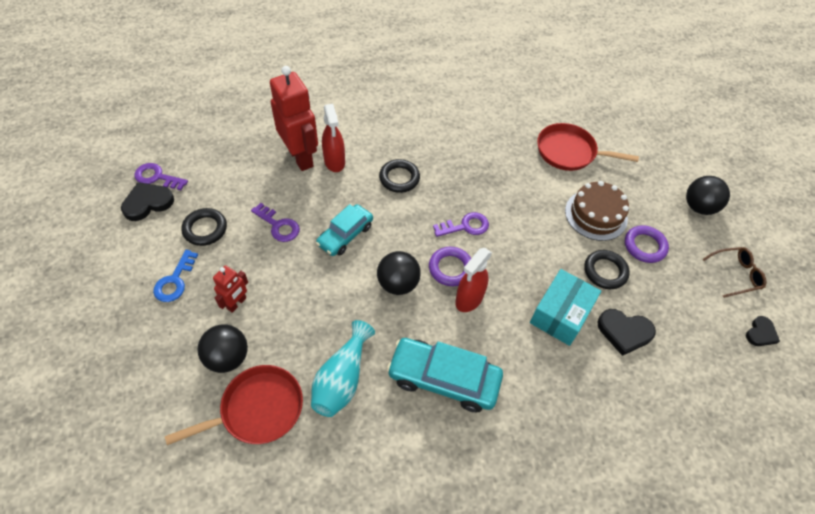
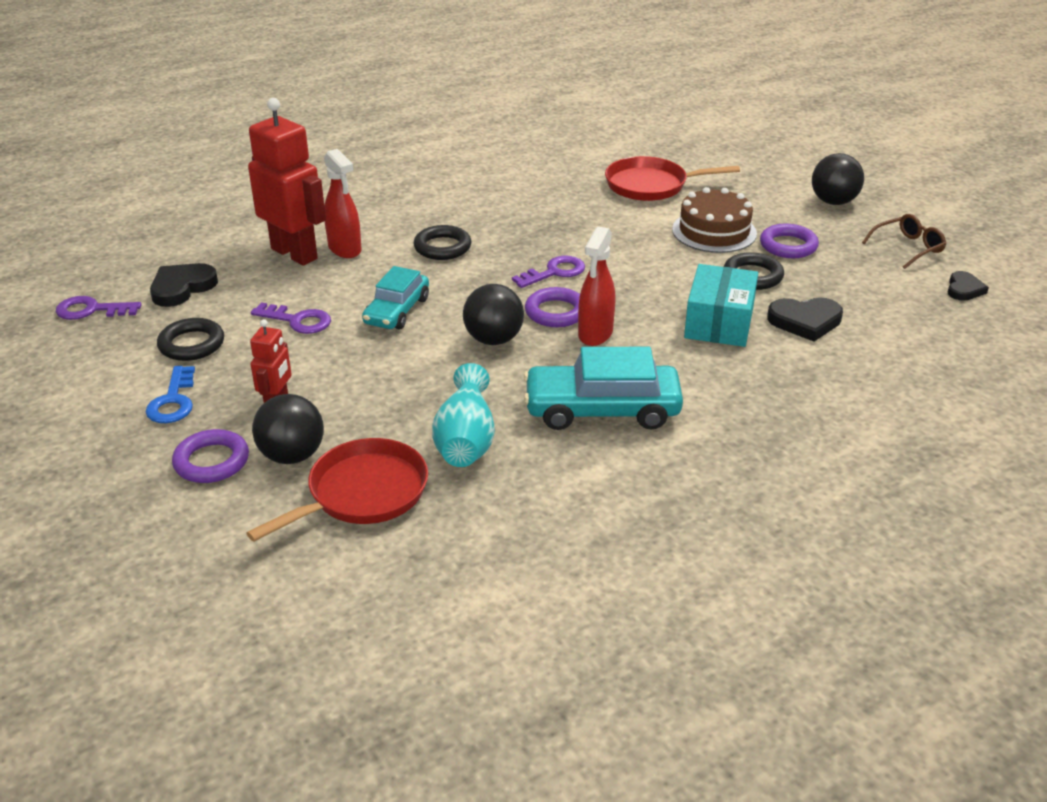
camera: 15 degrees left, 20 degrees down
(148, 203) = (90, 337): black heart -> black heart (182, 288)
(177, 346) = (211, 461): none -> purple ring

